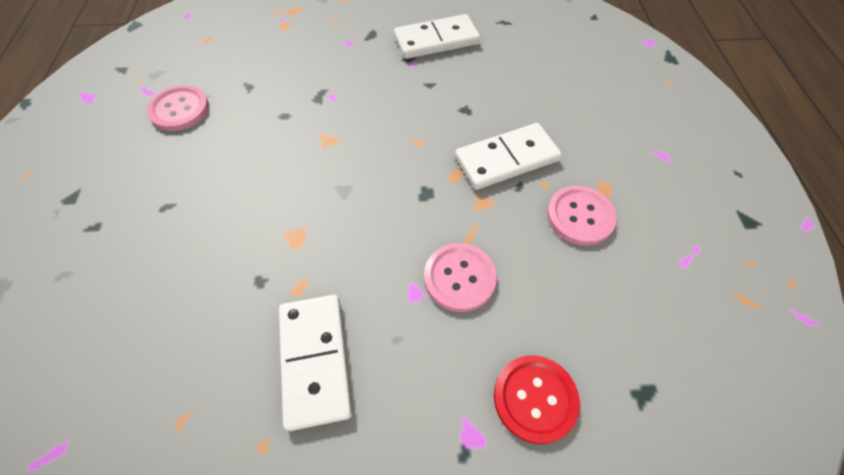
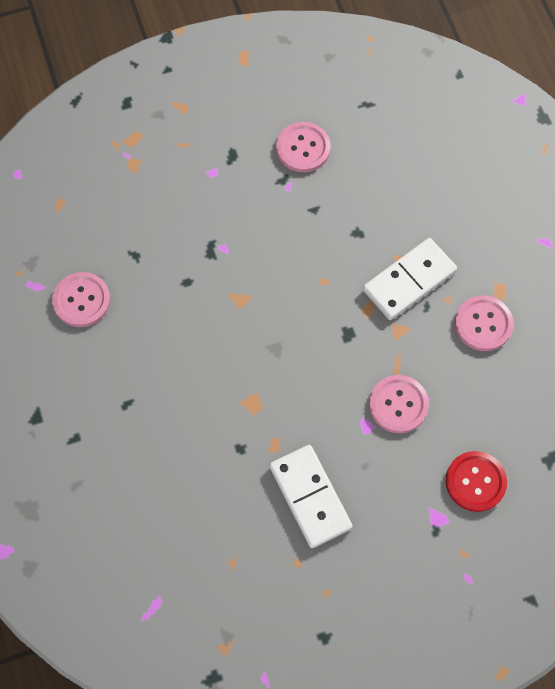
camera: 15 degrees left, 10 degrees up
(436, 40) = (303, 148): white domino -> pink button

